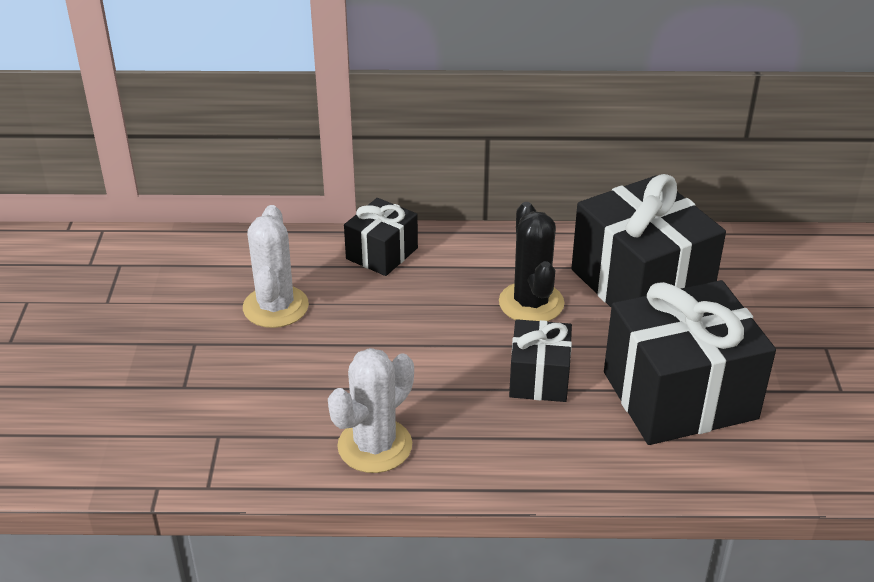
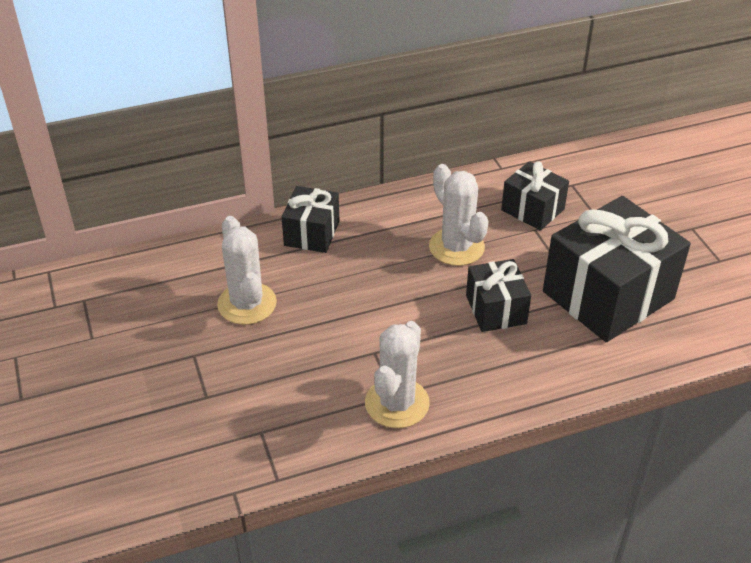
camera: 20 degrees left, 5 degrees up
(531, 303) = (456, 247): black cactus -> white cactus
(641, 284) = (532, 210): black gift -> black gift, size x0.53

